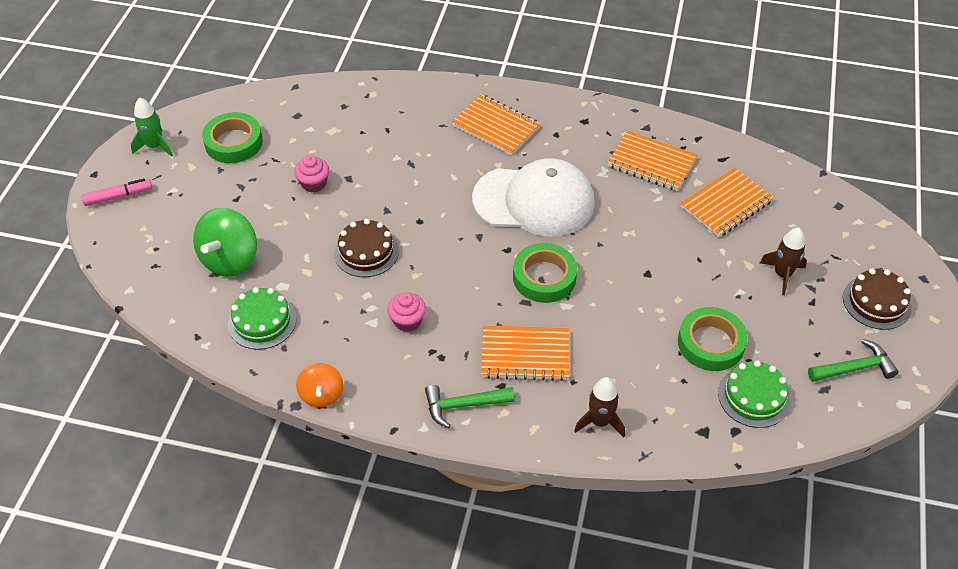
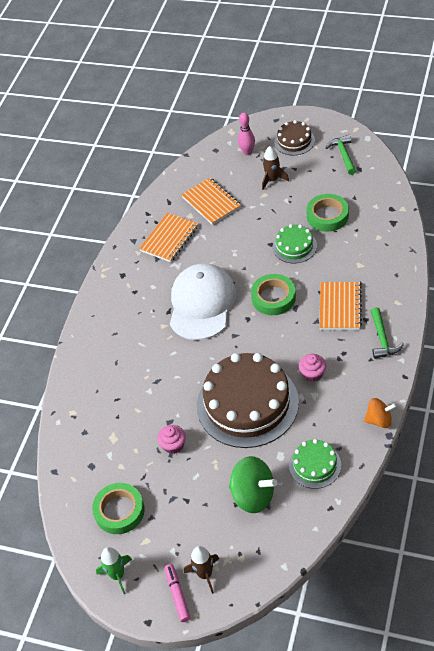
camera: 80 degrees left, 0 degrees up
(366, 252) = (247, 403): brown cake -> brown cake, size x2.06
(496, 127) = (122, 328): orange notebook -> none
(600, 422) = (390, 270): brown rocket -> brown rocket (205, 574)
(754, 396) = (366, 199): green cake -> green cake (294, 246)
(840, 243) = (247, 152): none -> pink bowling pin

